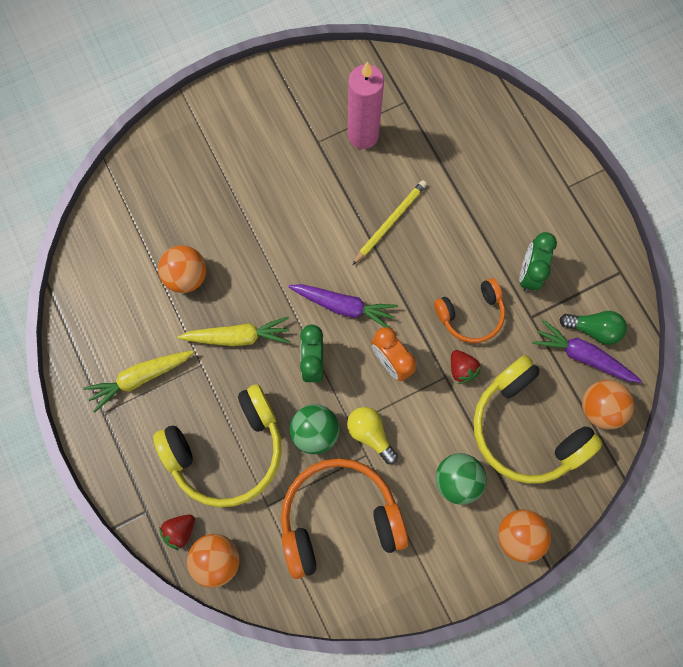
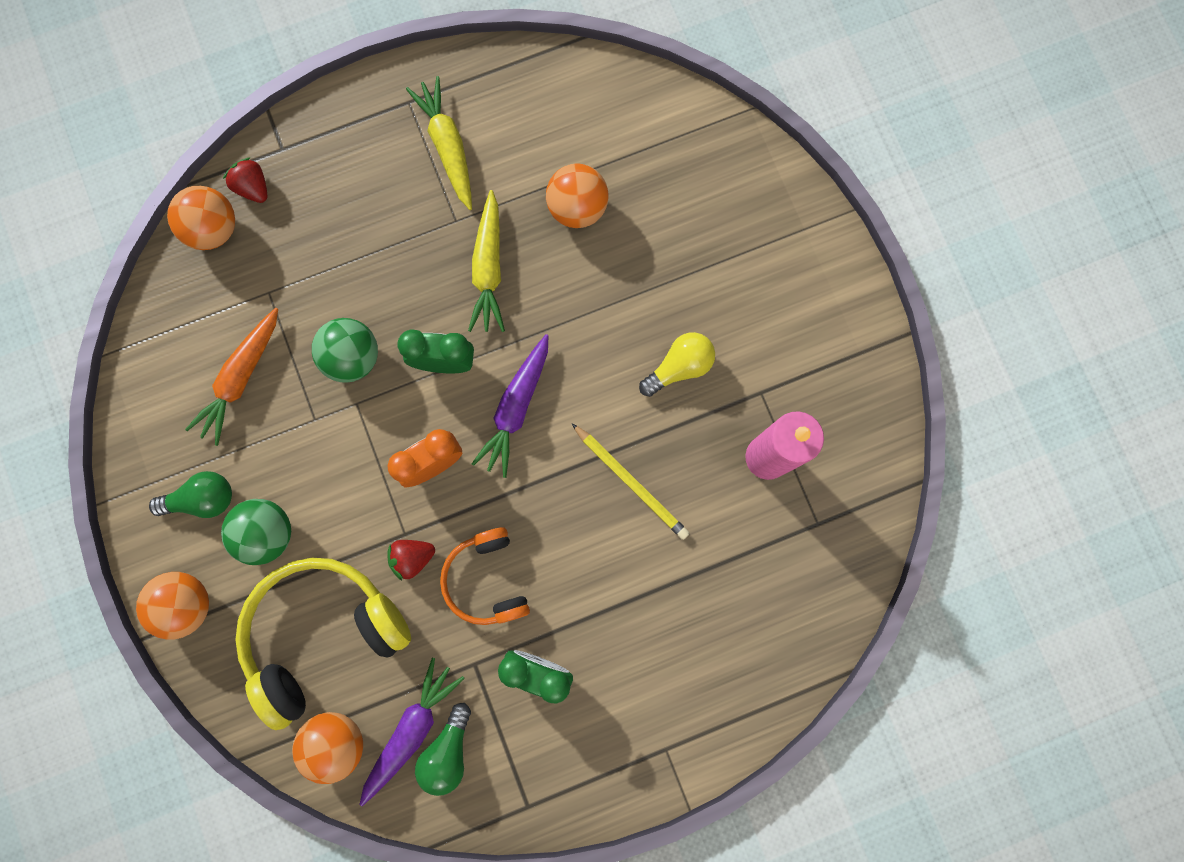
camera: 95 degrees right, 5 degrees up
(227, 449) = (344, 247): yellow headphones -> none
(339, 518) = (241, 378): orange headphones -> orange carrot
(370, 434) = (341, 427): yellow light bulb -> yellow light bulb (679, 367)
(437, 534) = (203, 499): none -> green light bulb

